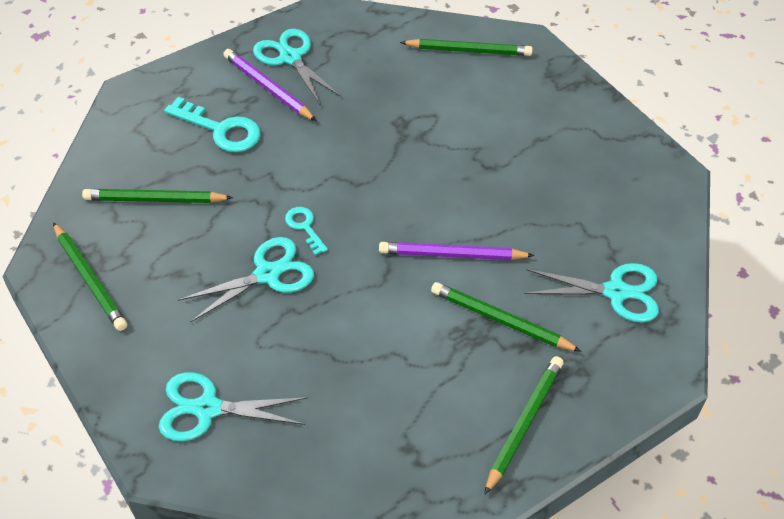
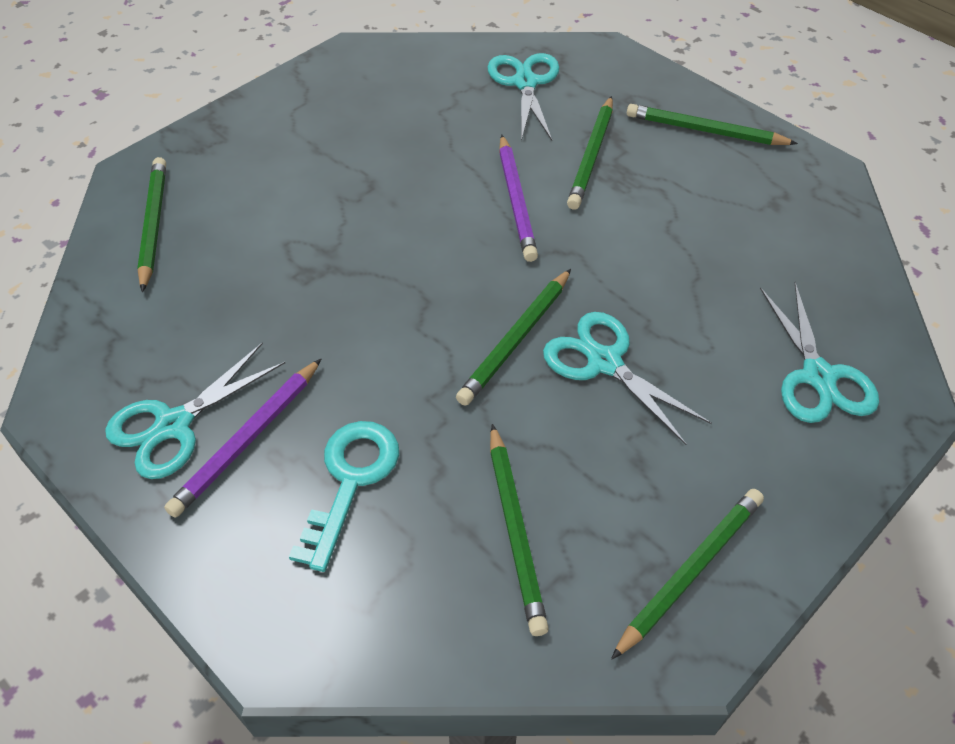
camera: 100 degrees left, 0 degrees up
(305, 227) = (515, 340): turquoise key -> green pencil

